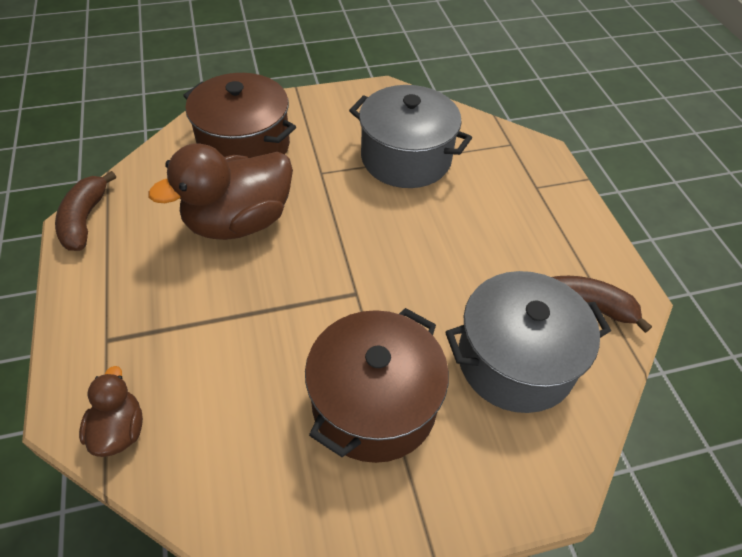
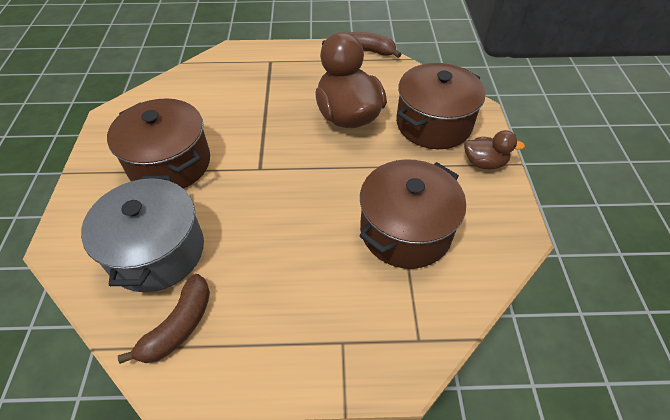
camera: 105 degrees right, 0 degrees up
(119, 430) = (212, 66): brown duck -> brown duck (484, 163)
(406, 158) = (405, 230): grey pot -> brown pot

